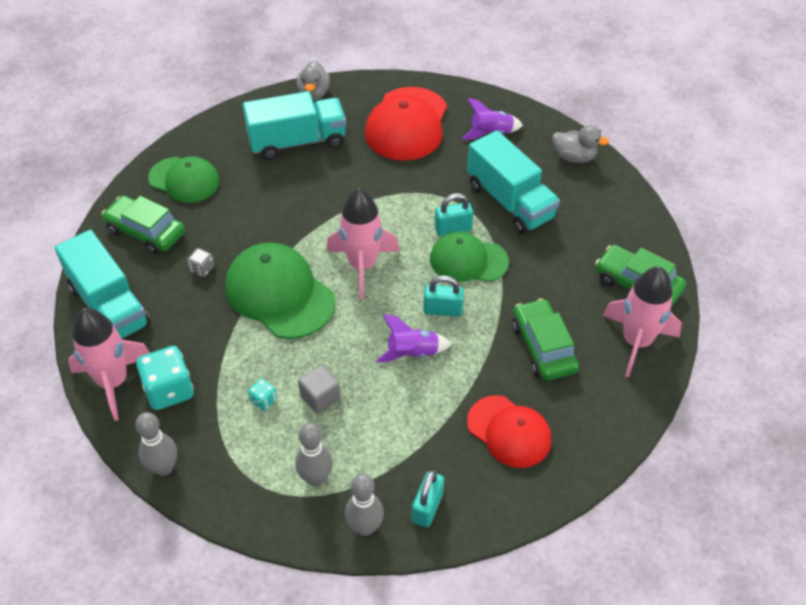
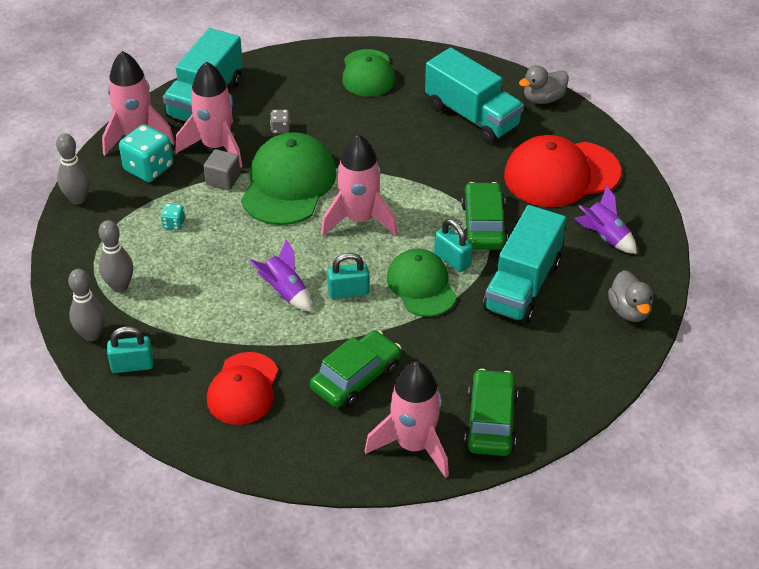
camera: 60 degrees right, 5 degrees down
(145, 232) = (294, 80): green car -> green car (483, 225)
(184, 325) = (216, 146): none -> pink rocket
(320, 397) = (199, 255): grey cube -> grey cube (223, 180)
(443, 310) = (348, 292): turquoise padlock -> turquoise padlock turned 75 degrees counterclockwise

